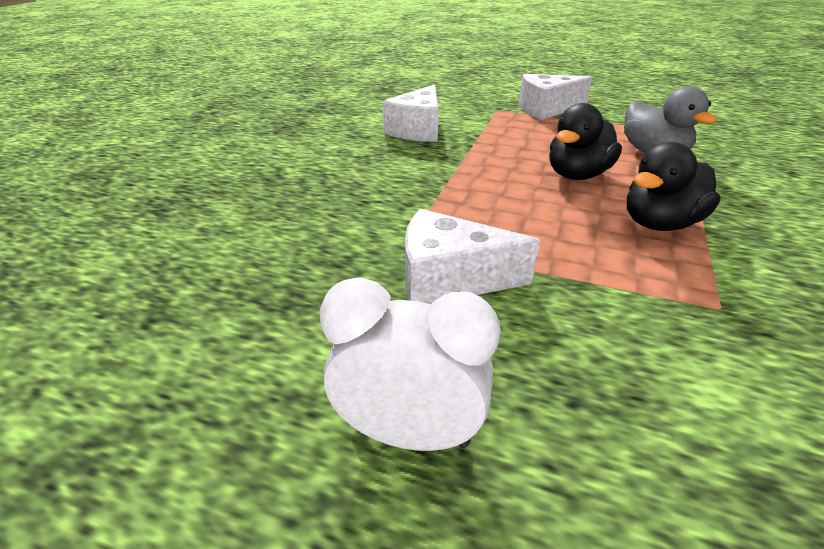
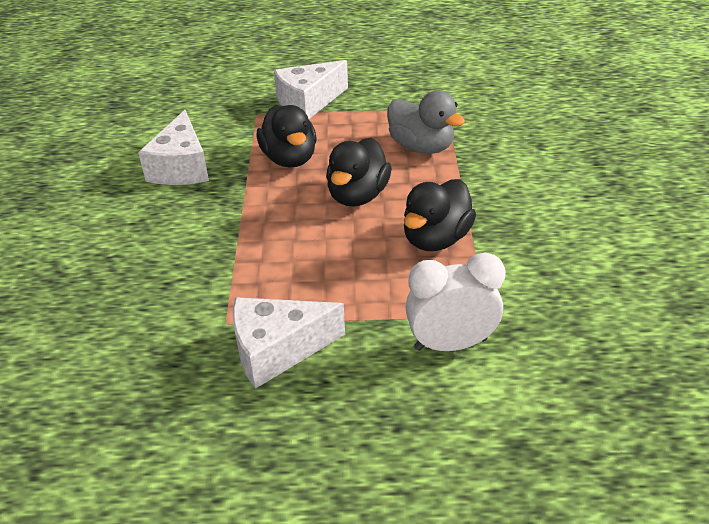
camera: 20 degrees left, 5 degrees up
(409, 433) = (291, 489): white clock -> white clock (450, 344)
(517, 140) = (289, 158): none -> black duck

